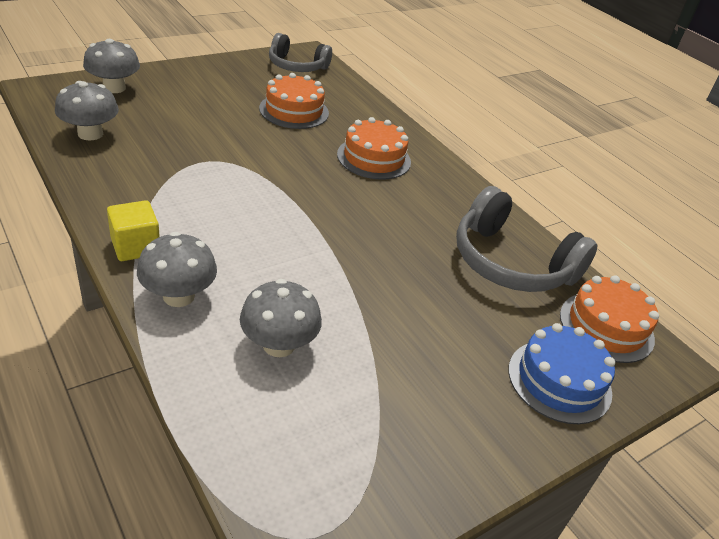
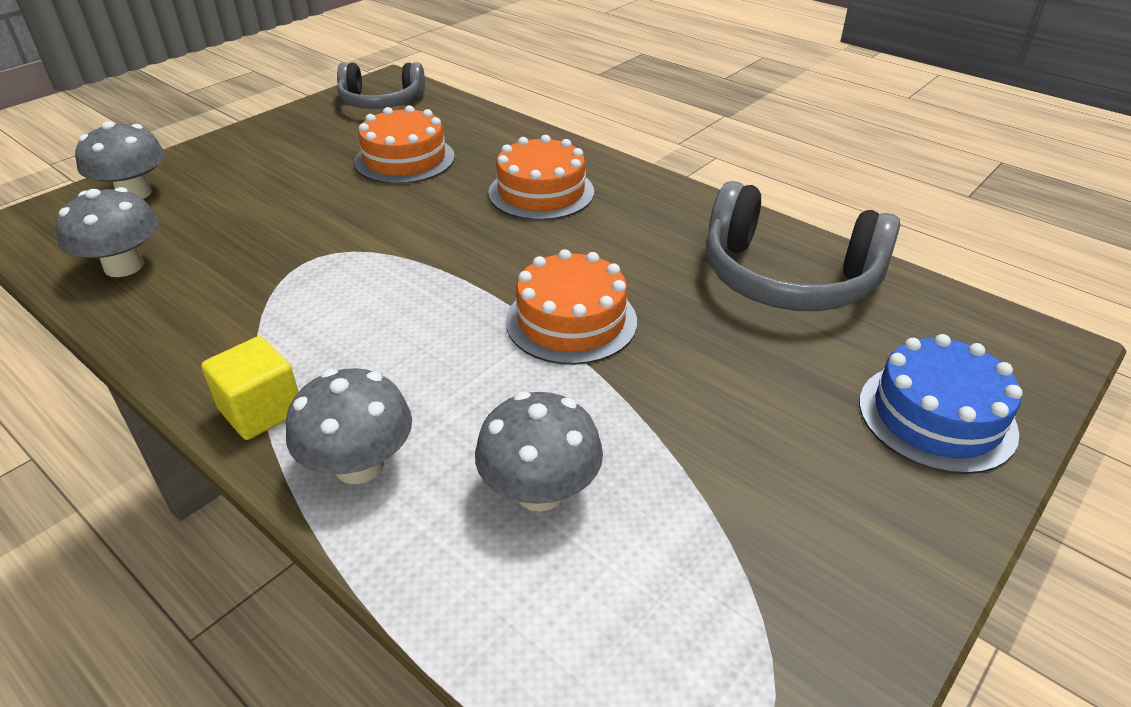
camera: 10 degrees left, 0 degrees up
(606, 326) = (950, 325): orange cake -> orange cake (571, 321)

